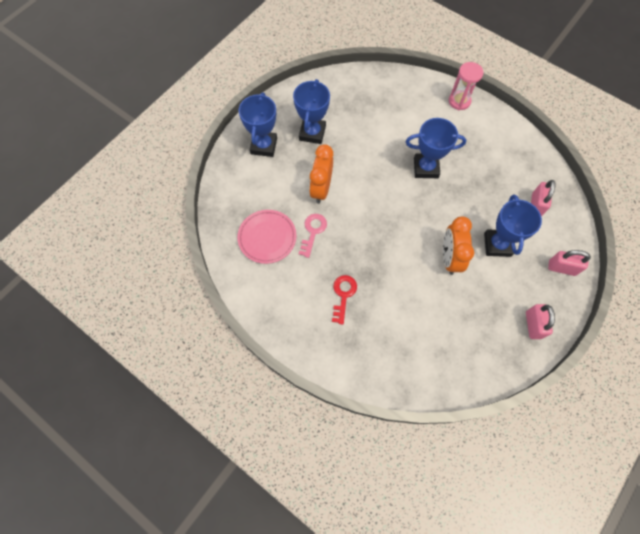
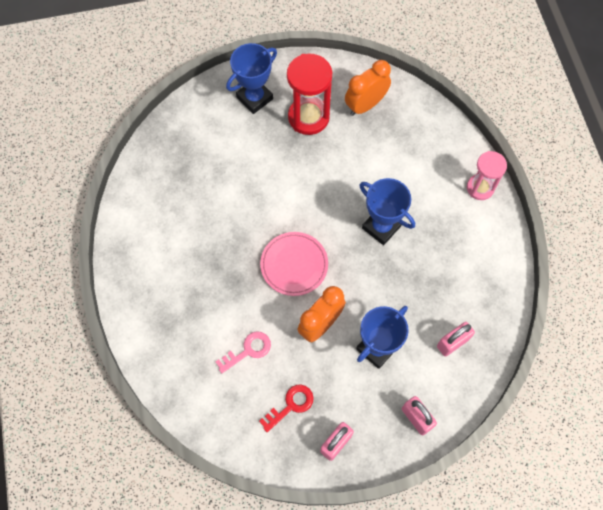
camera: 40 degrees right, 0 degrees up
(267, 238) = (181, 182): pink plate -> pink plate (294, 265)
(312, 133) = (308, 117): blue trophy -> red hourglass
(313, 232) = (224, 207): pink key -> pink key (248, 350)
(321, 189) = (267, 174): orange clock -> orange clock (365, 105)
(343, 295) = (197, 281): red key -> red key (290, 405)

